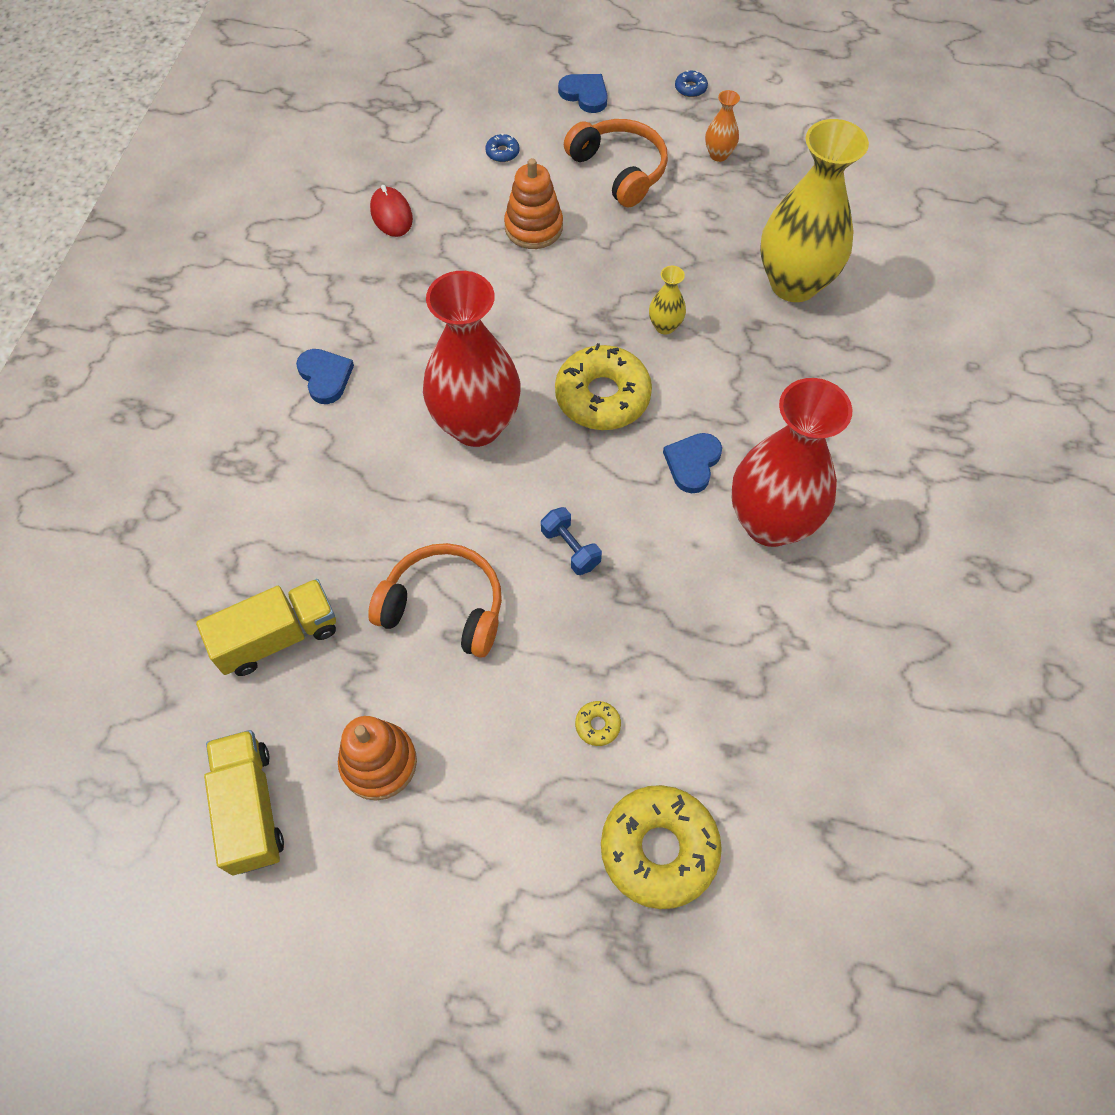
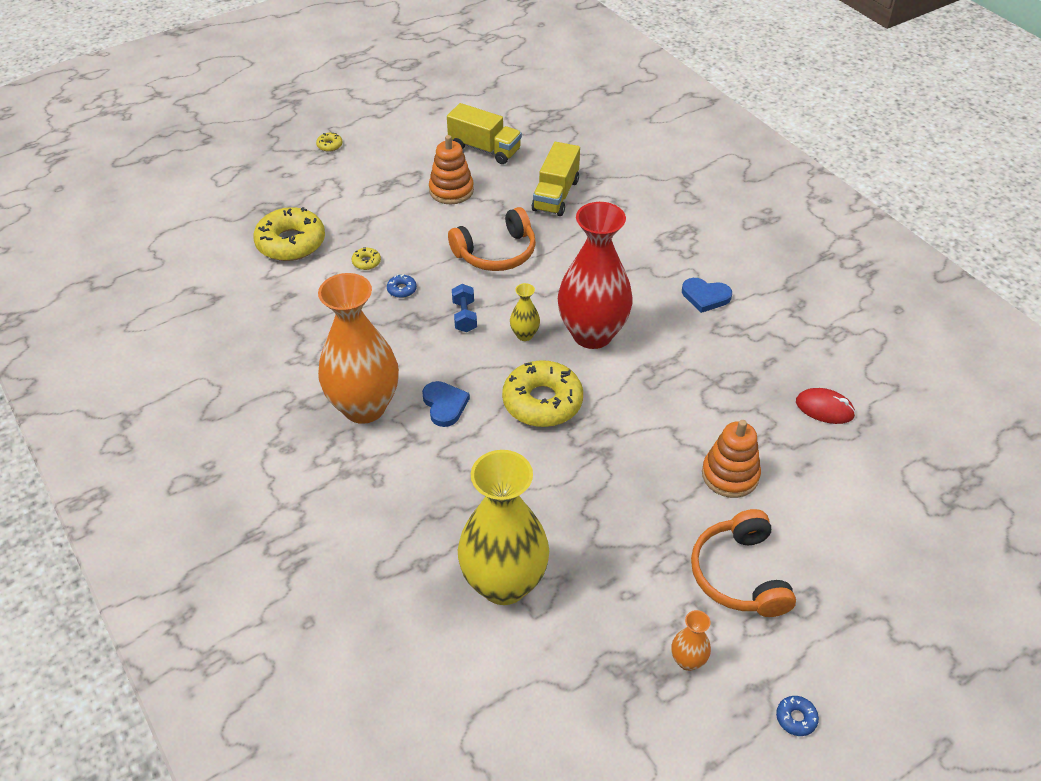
camera: 135 degrees right, 15 degrees down
(431, 1038) = (329, 145): none -> yellow donut
(502, 152) = (834, 515): blue donut -> blue donut (402, 289)
(570, 548) = (464, 316): blue dumbbell -> blue dumbbell turned 75 degrees clockwise
(585, 95) = (860, 626): blue heart -> none
(619, 170) = (739, 575): orange headphones -> orange headphones turned 75 degrees clockwise
(665, 326) = (557, 476): yellow vase -> yellow vase (524, 335)
(770, 523) = (364, 407): red vase -> orange vase

